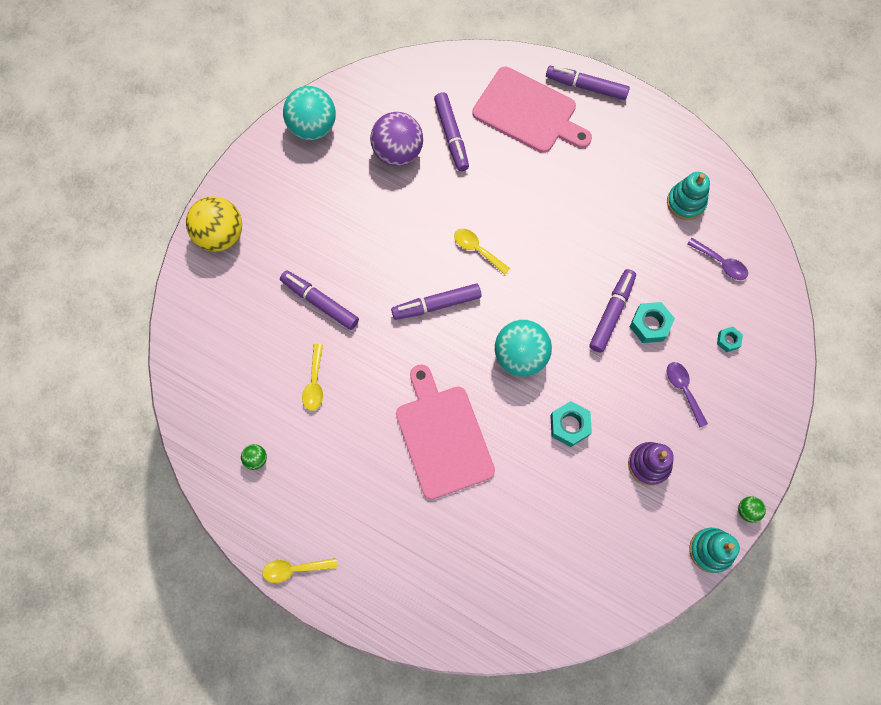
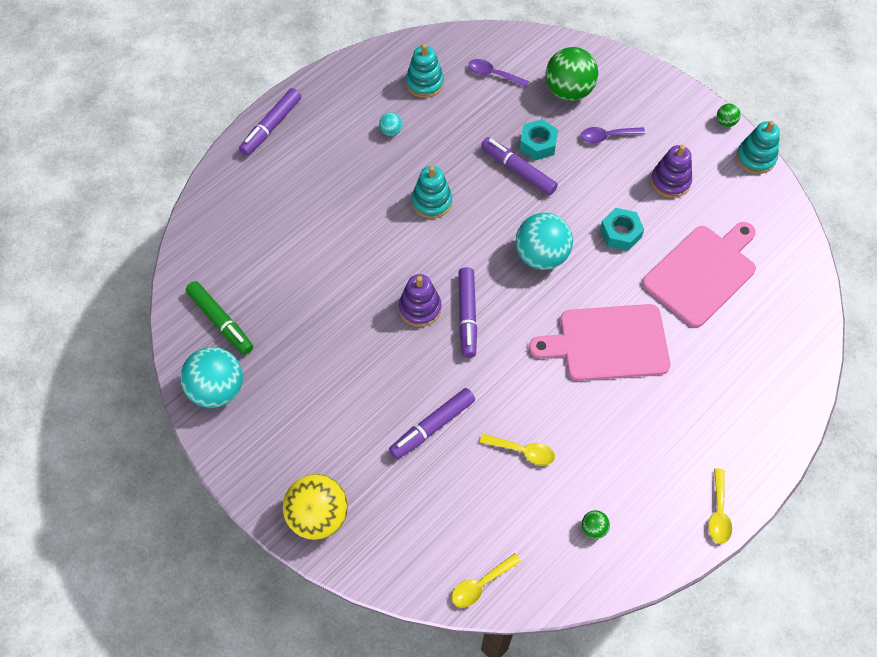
camera: 75 degrees left, 10 degrees down
(375, 110) = (220, 321): none -> green marker
(398, 152) = (281, 311): purple ball -> none
(433, 263) = (420, 308): none -> purple stacking toy
(451, 135) = (280, 257): purple marker -> none
(477, 250) = (418, 265): yellow spoon -> yellow spoon (480, 584)
(528, 112) = (280, 182): pink cutting board -> pink cutting board (702, 273)
(549, 244) = (432, 202): none -> turquoise stacking toy
(617, 188) = (391, 131): none -> turquoise ball
(721, 263) = (493, 74): purple spoon -> purple spoon turned 120 degrees counterclockwise
(728, 340) = (568, 91): turquoise nut -> green ball

